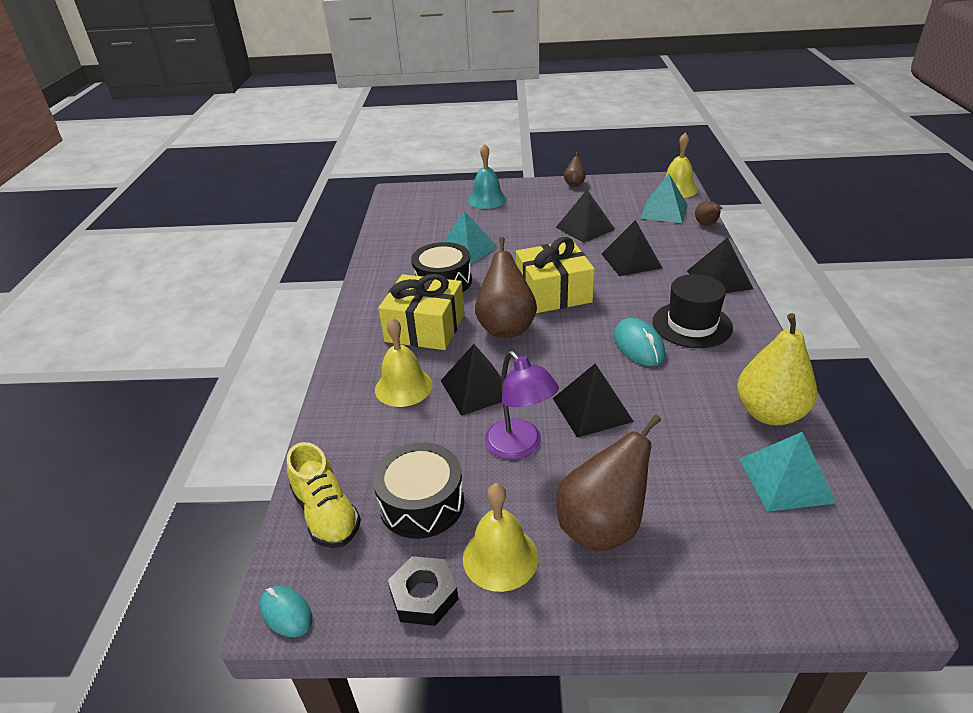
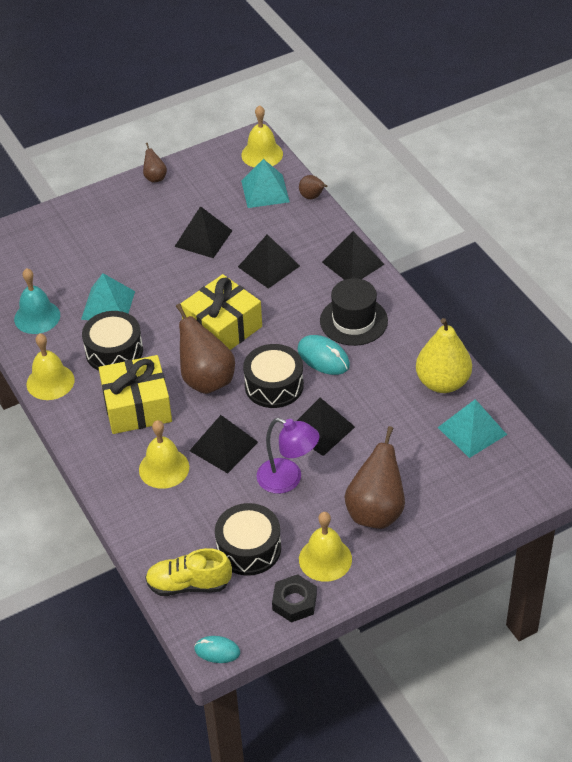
camera: 30 degrees left, 10 degrees up
(326, 514) = (189, 584): yellow shoe -> yellow shoe turned 150 degrees clockwise
(371, 287) = (50, 382): none -> yellow bell
(487, 200) = (78, 230): turquoise bell -> turquoise bell (37, 317)
(569, 353) = (274, 385): none -> black drum

